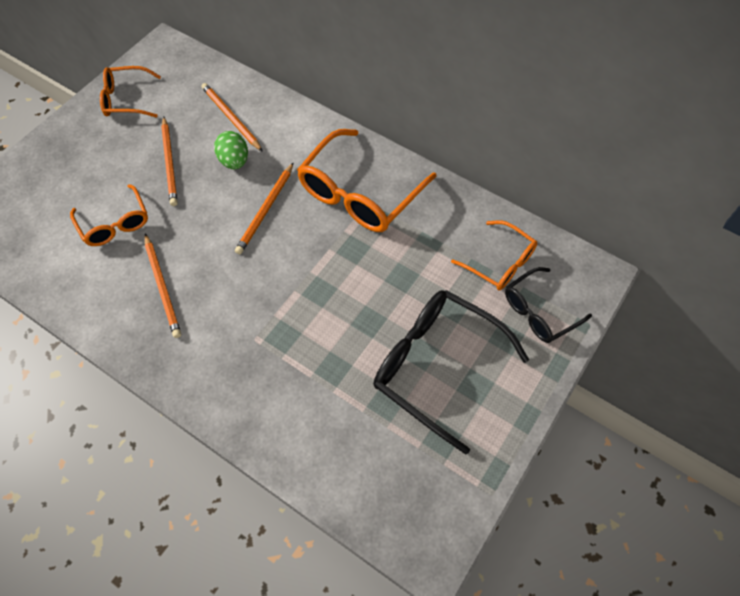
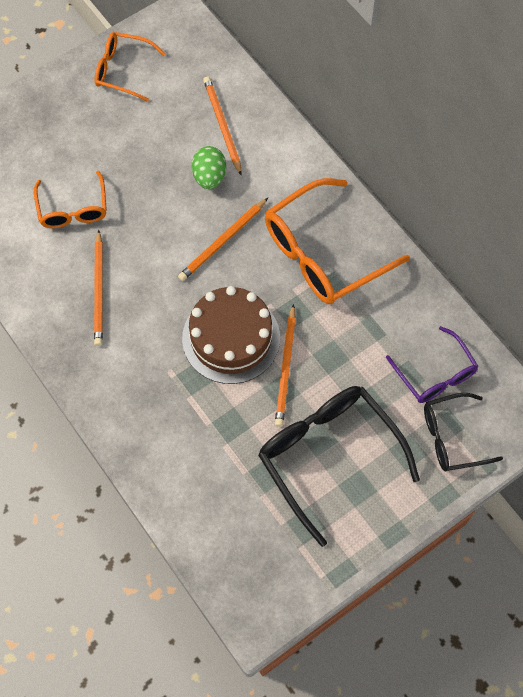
camera: 20 degrees right, 5 degrees up
(170, 163) = (145, 159): orange pencil -> orange pencil (286, 368)
(304, 290) = (231, 338): none -> brown cake
(500, 263) = (435, 374): orange glasses -> purple glasses

